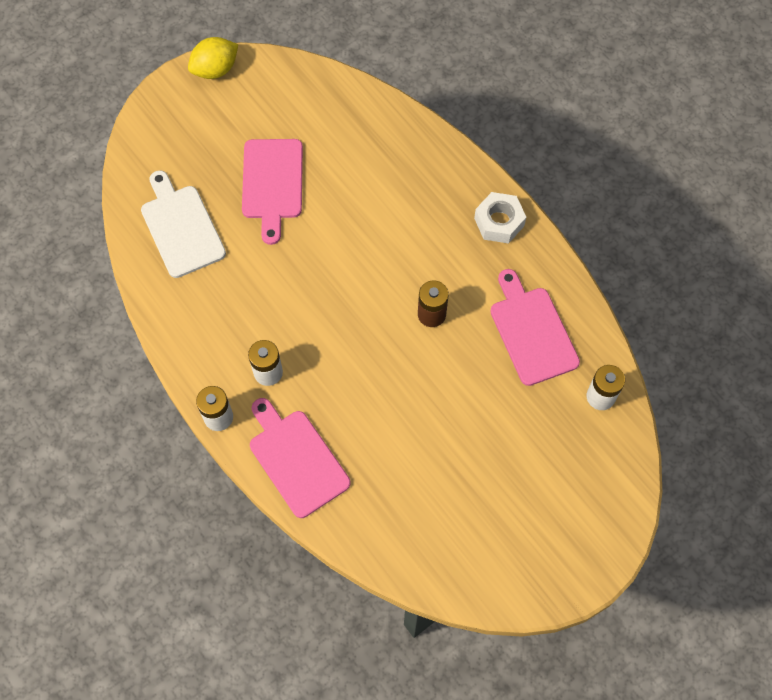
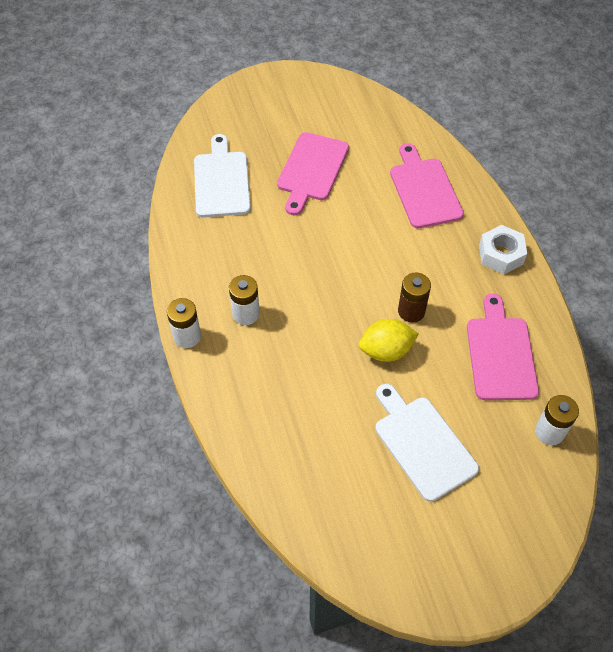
camera: 20 degrees right, 10 degrees down
(215, 69) = (299, 77): yellow lemon -> yellow lemon (386, 351)
(296, 459) = (240, 394): pink cutting board -> pink cutting board (424, 190)
(488, 450) = (422, 444): none -> white cutting board

